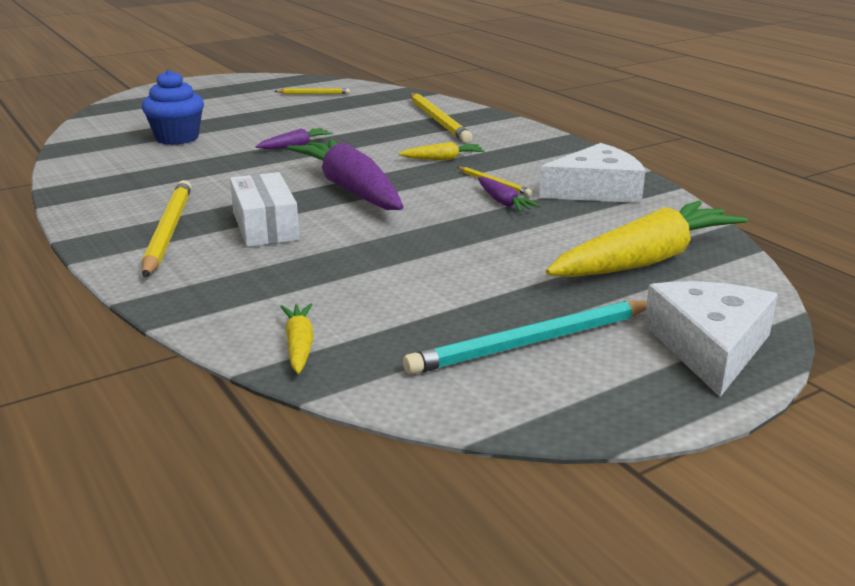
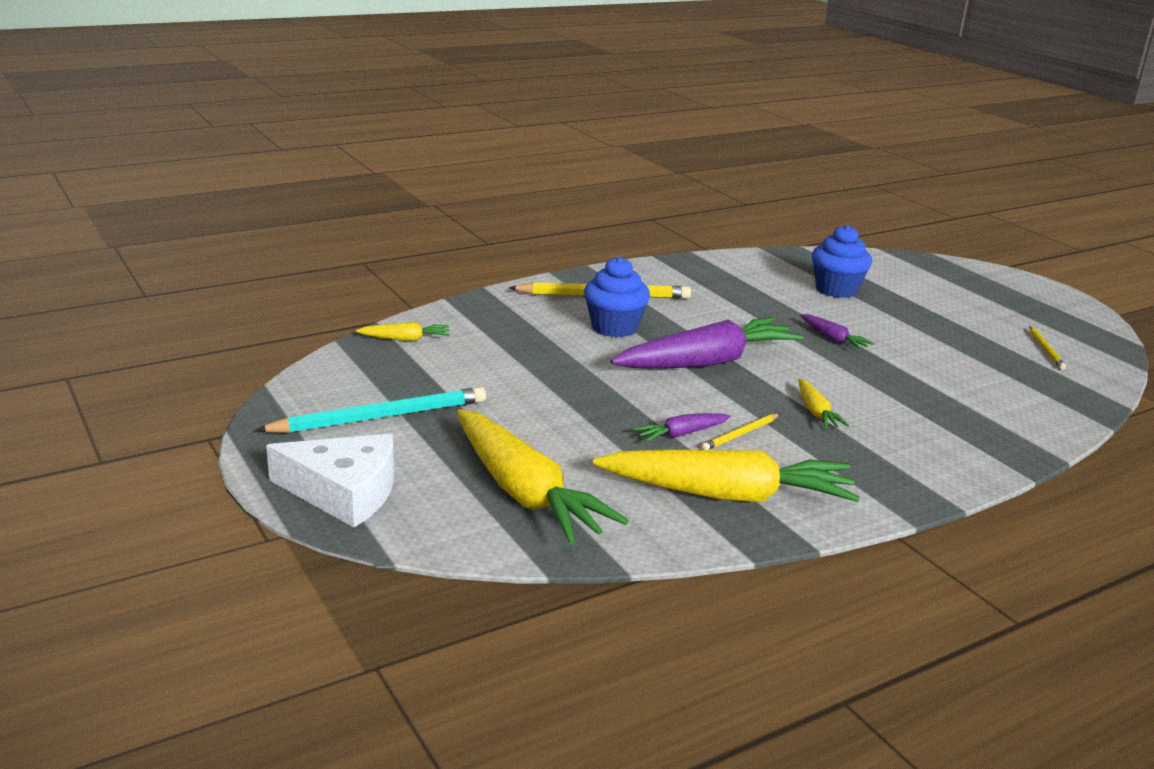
camera: 90 degrees right, 0 degrees up
(265, 226) = (614, 327): white box -> blue cupcake
(438, 121) = (970, 419): yellow pencil -> none
(532, 343) = (380, 417): turquoise pencil -> turquoise pencil turned 90 degrees clockwise
(596, 190) = (728, 495): white cheese -> yellow carrot

